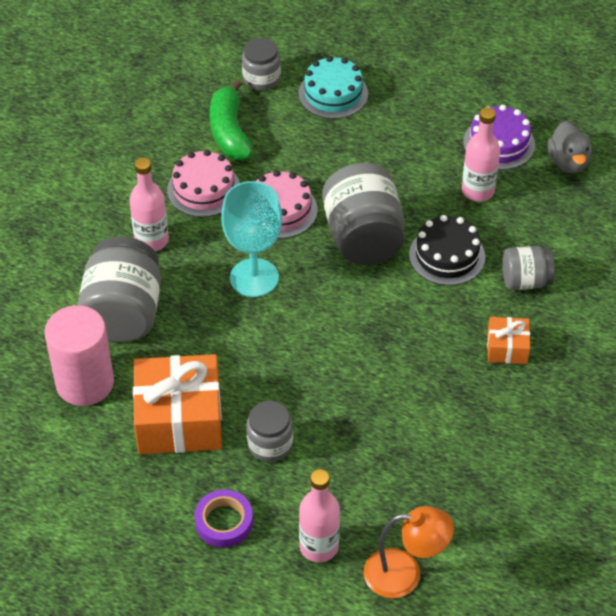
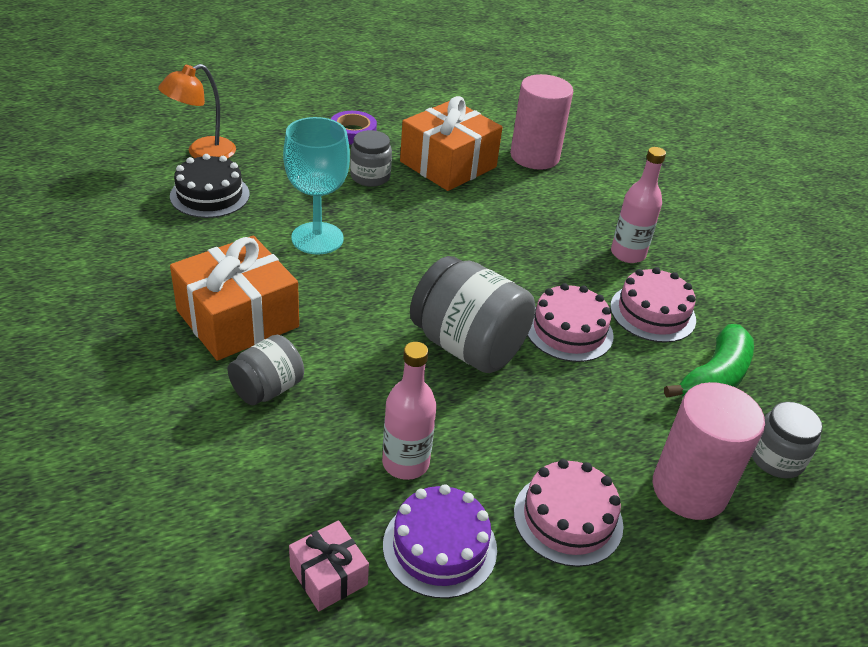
camera: 135 degrees right, 10 degrees down
(123, 313) = (571, 201): grey jar -> none
(229, 131) = (714, 378): green banana -> green banana turned 90 degrees clockwise
(254, 278) = (516, 267): turquoise goblet -> turquoise goblet (317, 238)
(319, 546) = (277, 144): pink bottle -> none
(333, 94) = (689, 489): turquoise cake -> pink cylinder
(416, 118) = (568, 518): none -> pink cake
(447, 255) = (371, 372): black cake -> black cake (210, 195)
(507, 348) = (238, 319): orange gift -> orange gift, size x2.02
(568, 162) = (328, 575): grey duck -> pink gift

